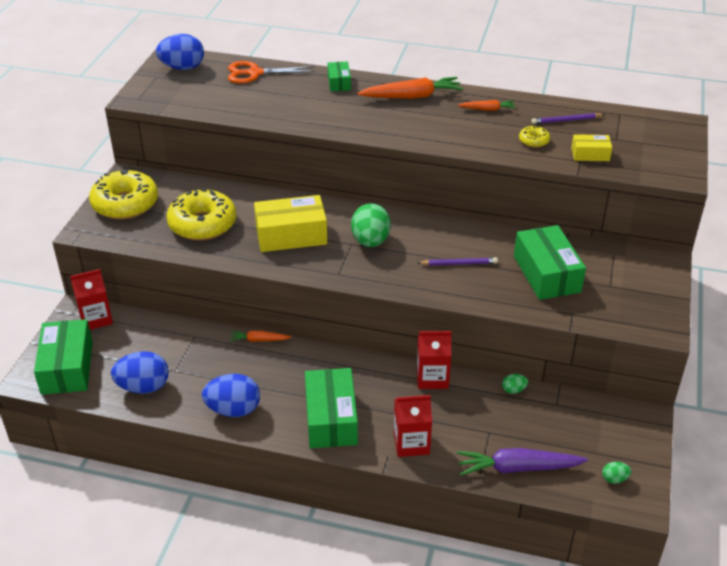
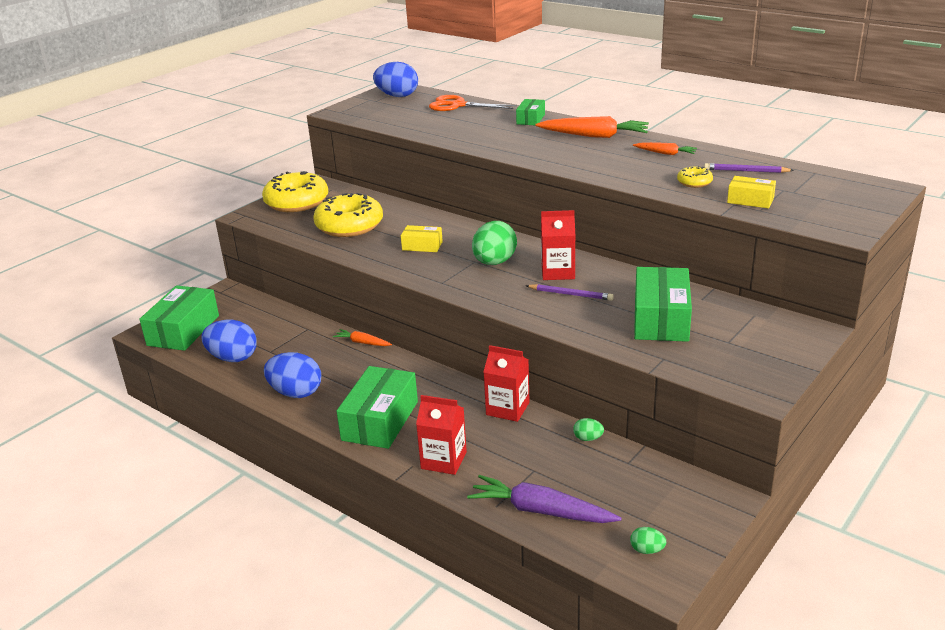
camera: 25 degrees right, 10 degrees down
(96, 318) = (236, 299): red carton -> red carton (558, 272)
(291, 235) = (422, 246): yellow box -> yellow box, size x0.52

